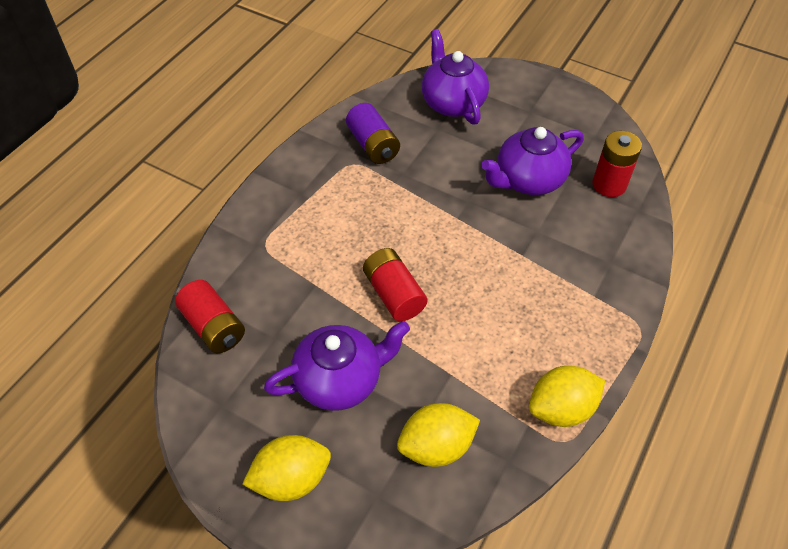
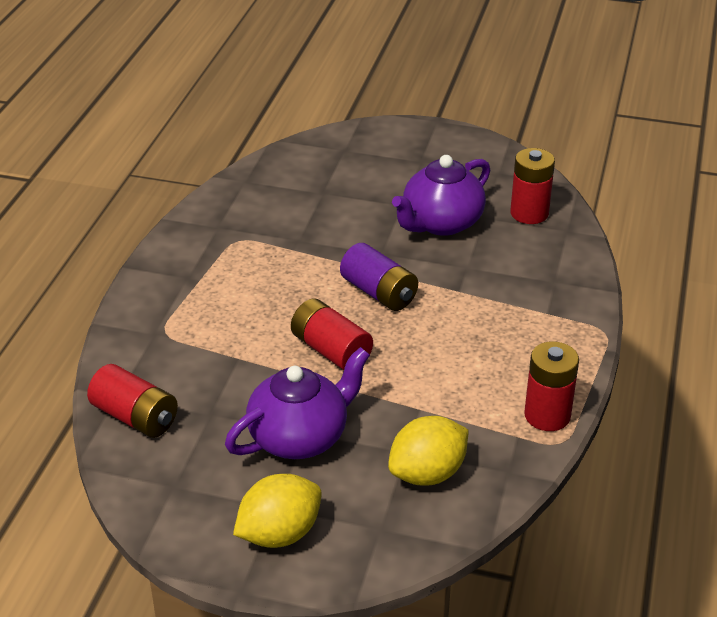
camera: 15 degrees left, 15 degrees down
(373, 145) = (255, 219): purple battery -> purple battery (379, 292)
(452, 102) = (331, 166): purple teapot -> none
(561, 408) = (547, 415): yellow lemon -> red battery

